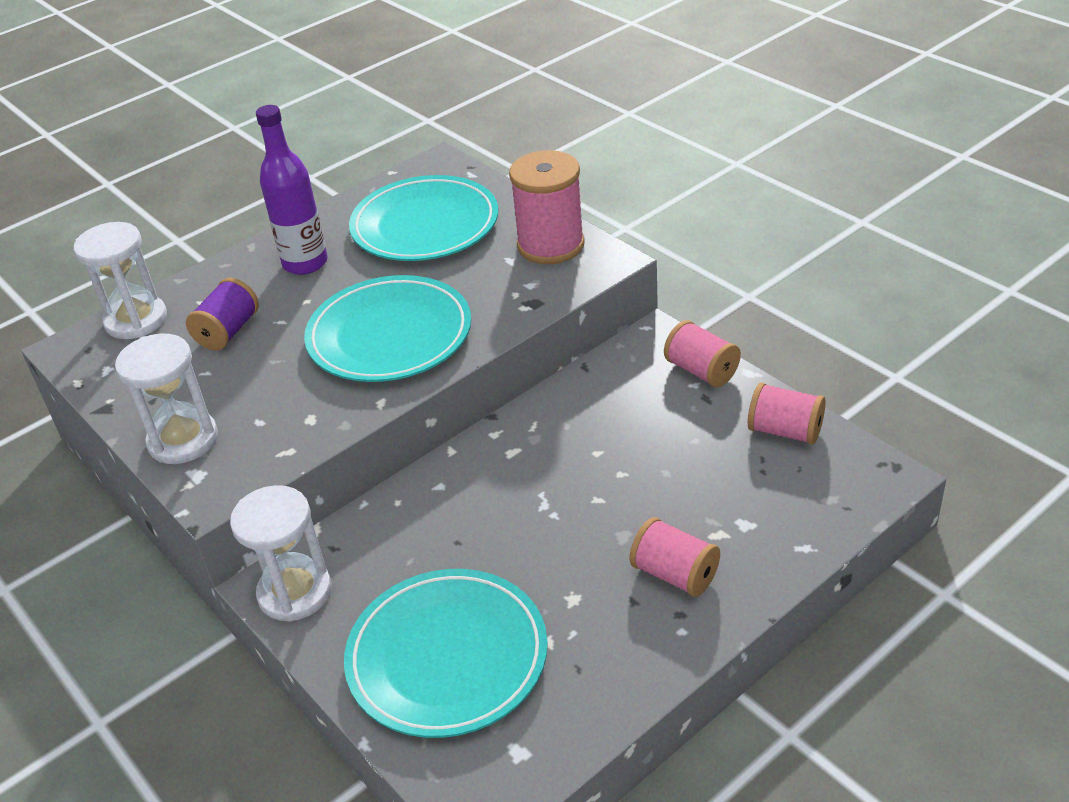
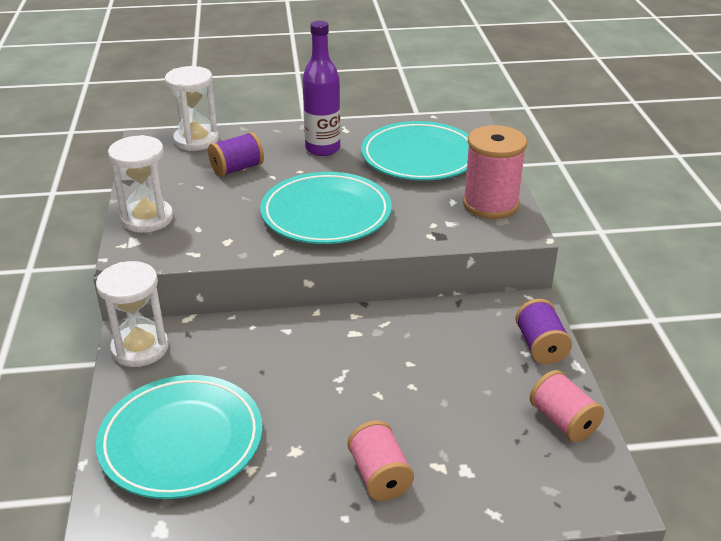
camera: 30 degrees right, 5 degrees down
(701, 371) = (540, 346): pink spool -> purple spool

